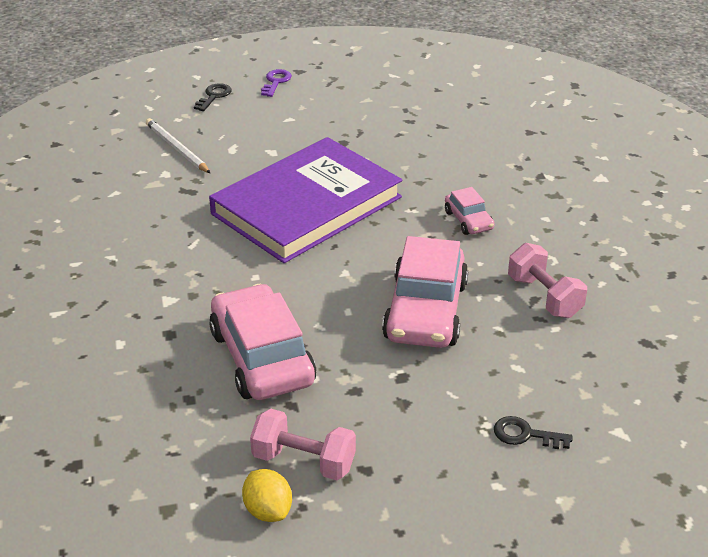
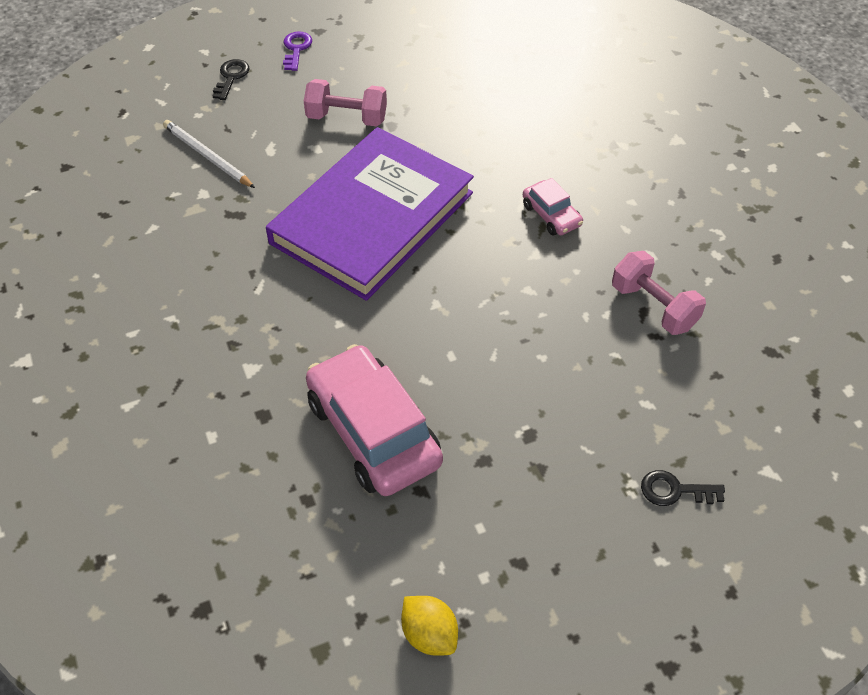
camera: 10 degrees left, 15 degrees up
(304, 461) = (452, 563): pink dumbbell -> pink dumbbell (347, 118)
(426, 311) = (534, 343): pink car -> none

